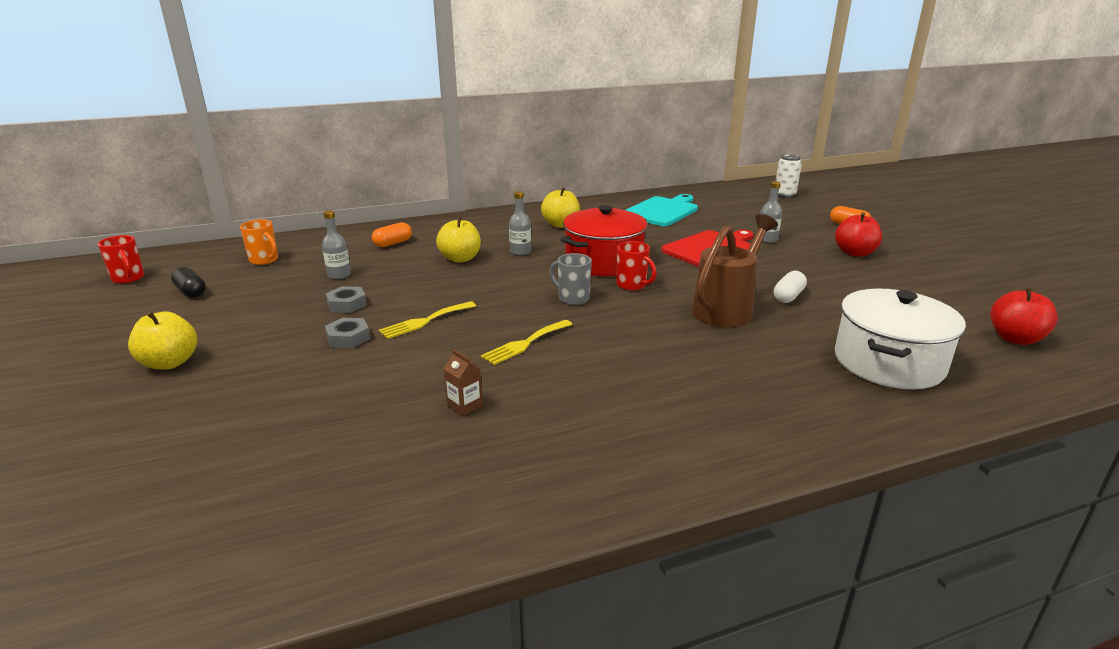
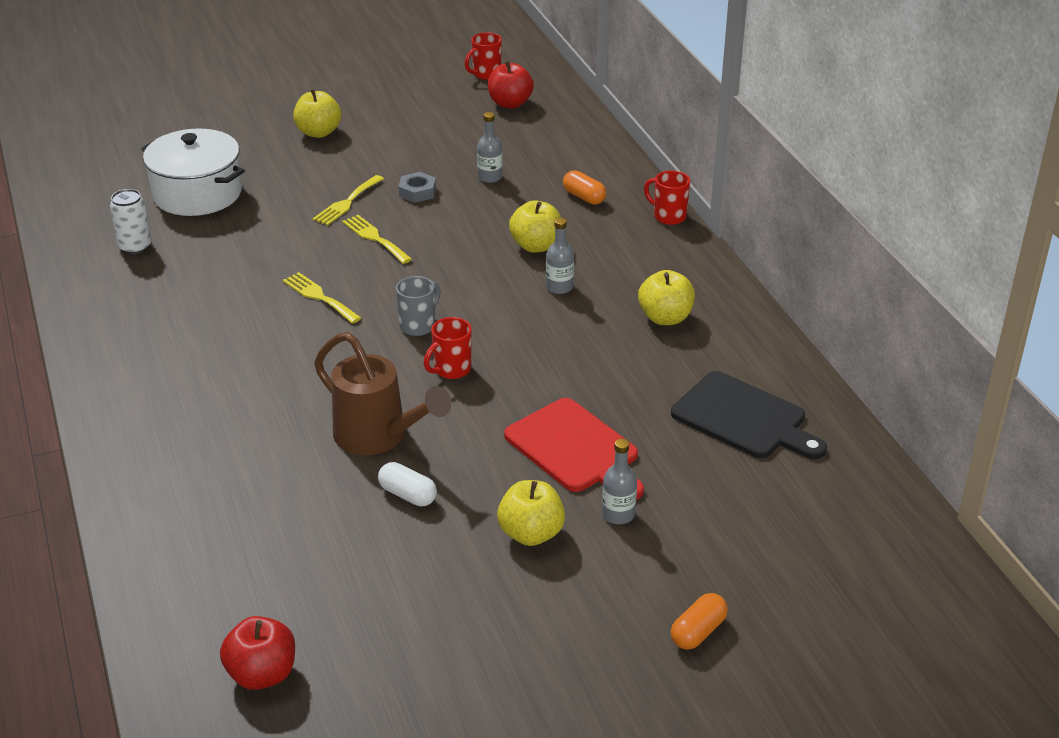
camera: 90 degrees right, 10 degrees up
(191, 292) = (453, 110): black capsule -> none
(264, 260) = (530, 130): orange mug -> none
(348, 338) = (347, 202): grey nut -> yellow fork
(433, 221) = (668, 216): none -> red mug
(464, 406) = (220, 270): brown carton -> none
(603, 262) = (526, 351): red pot -> none
(662, 211) = (743, 418): turquoise cutting board -> black cutting board
(784, 195) = (874, 586): white can -> white can (135, 247)
(801, 260) = (531, 534): none -> yellow apple
(854, 253) = (562, 602): red apple -> red apple (510, 103)
(888, 362) = (230, 538): white pot -> white pot (197, 194)

